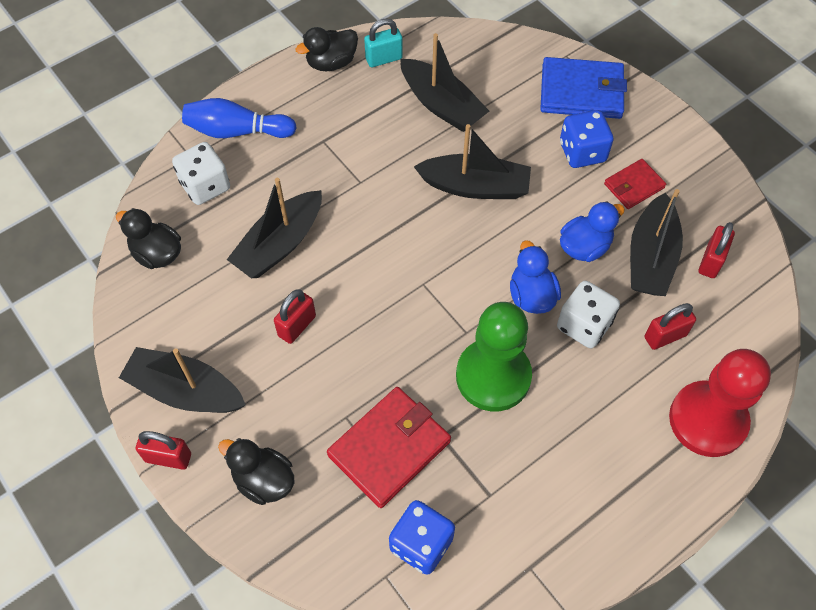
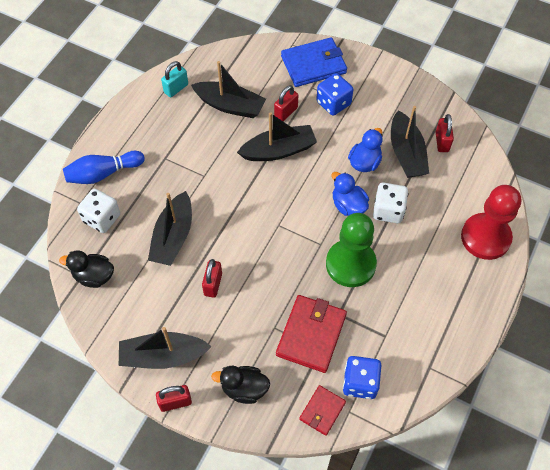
camera: 25 degrees left, 0 degrees up
(331, 63) = (142, 104): black duck -> none
(634, 186) = (375, 113): red wallet -> red wallet (322, 411)
(665, 336) = (438, 198): red padlock -> red padlock (286, 112)

